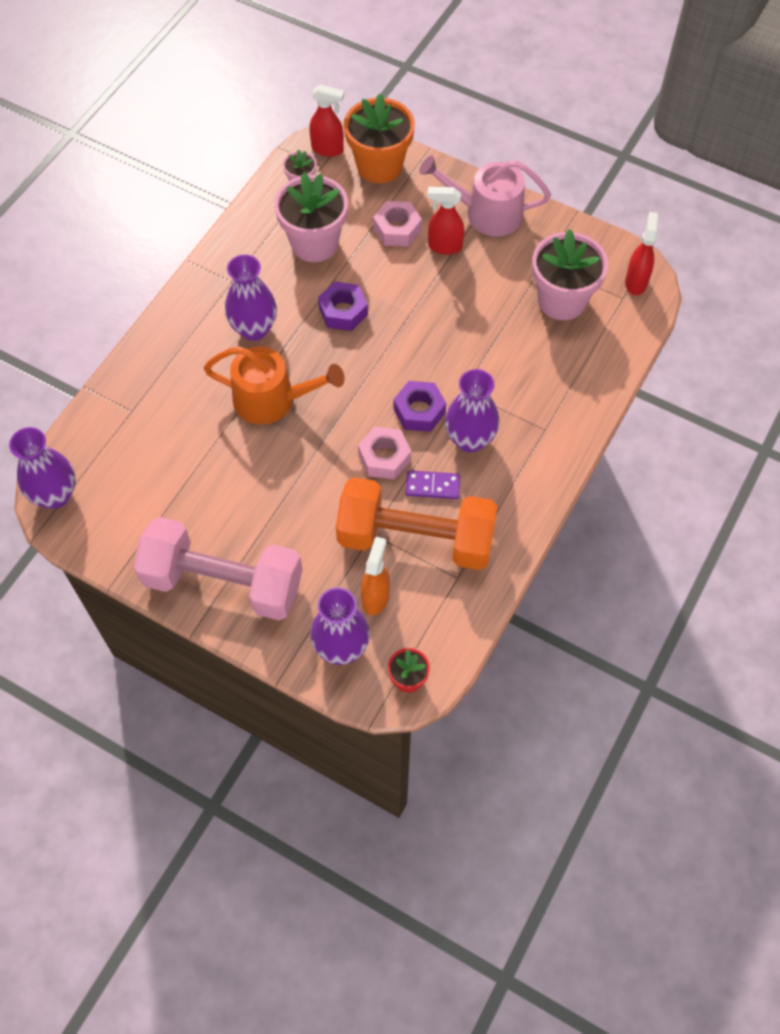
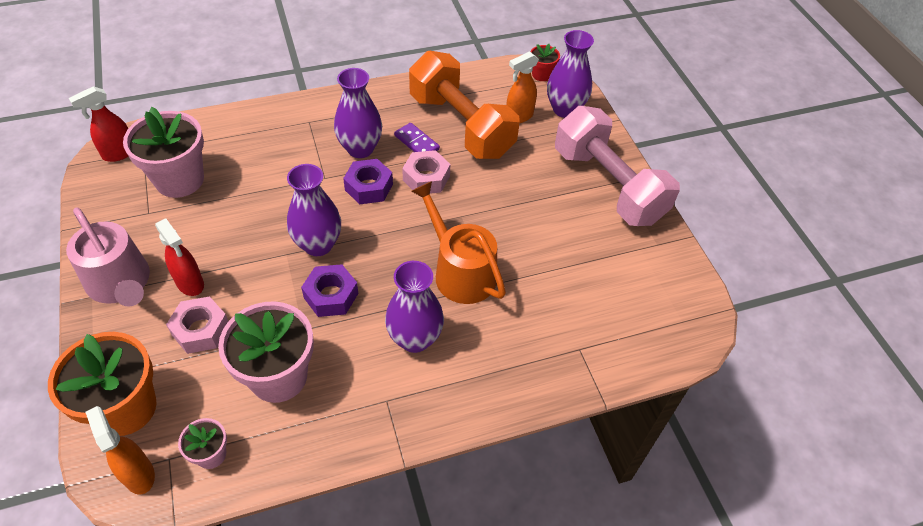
camera: 140 degrees left, 10 degrees down
(55, 495) = (693, 327): purple vase -> purple vase (318, 245)
(328, 149) = (138, 474): red spray bottle -> orange spray bottle

